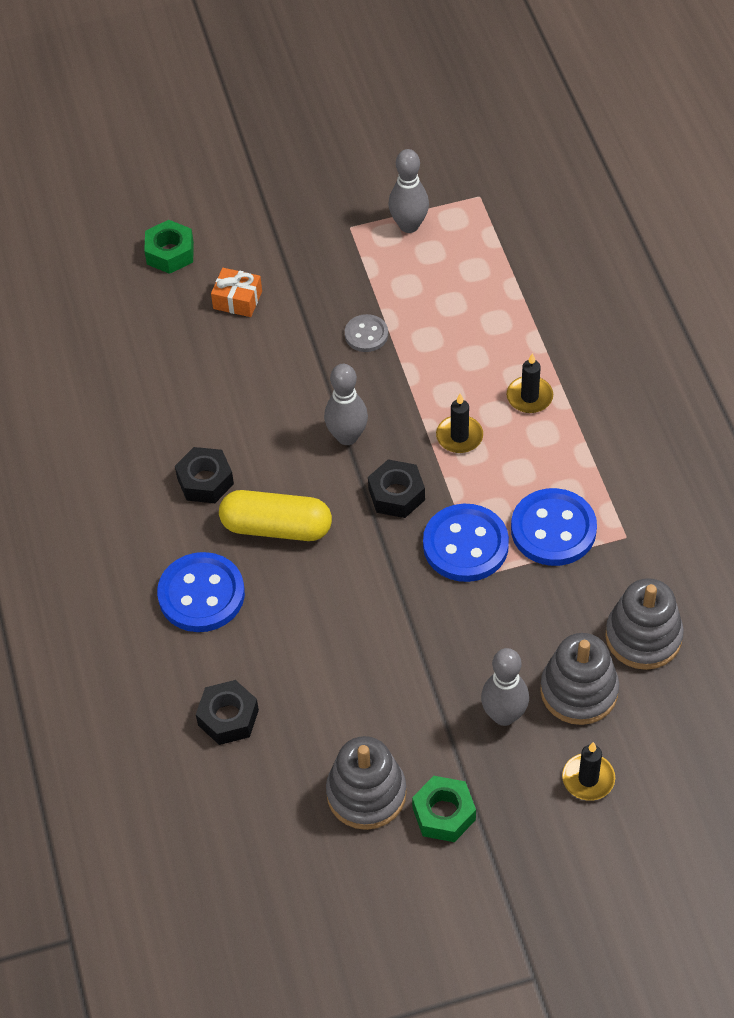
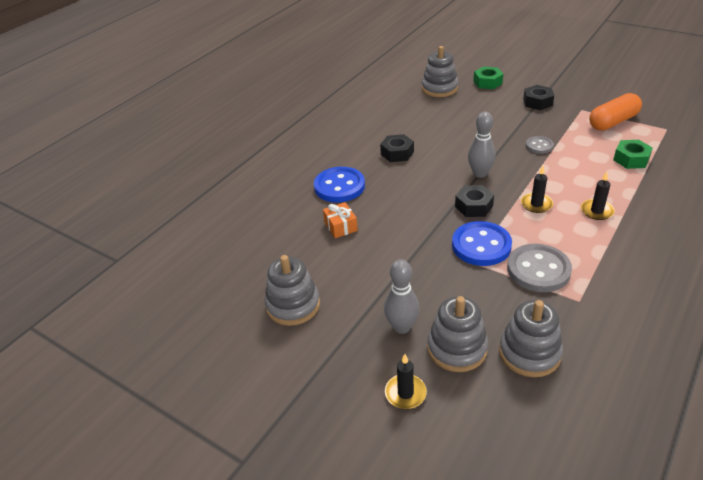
camera: 50 degrees right, 15 degrees down
(115, 313) = (439, 88): none -> grey stacking toy
(228, 717) = (284, 233): black nut -> black nut (537, 102)
(237, 300) = (495, 108): orange gift -> orange gift (340, 226)
(276, 527) = (403, 184): yellow capsule -> none
(409, 225) = (613, 122): grey bowling pin -> orange capsule
(444, 814) = (313, 343): green nut -> green nut (631, 159)
(553, 529) = (538, 270): blue button -> grey button

